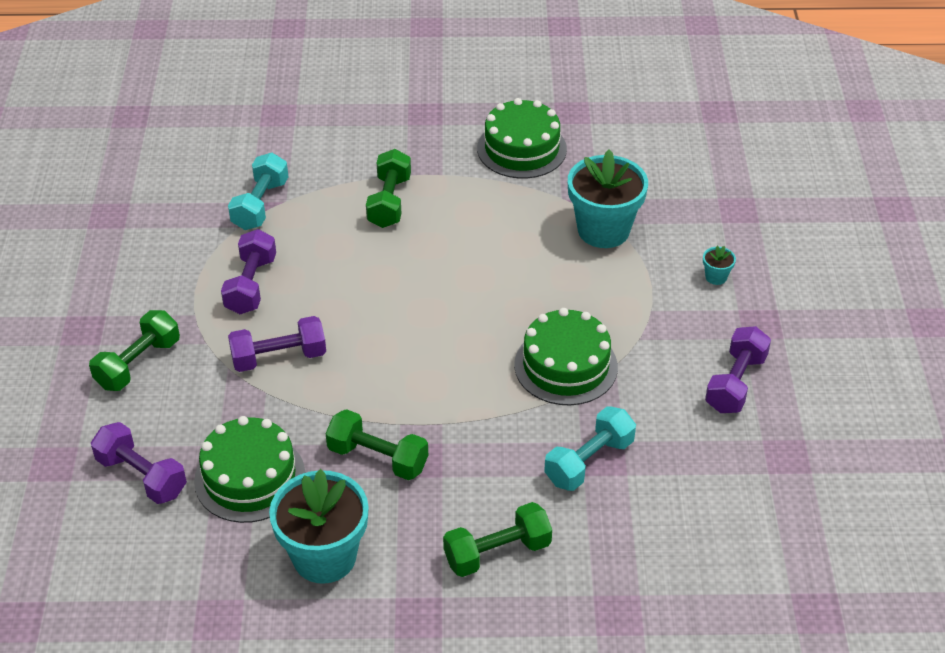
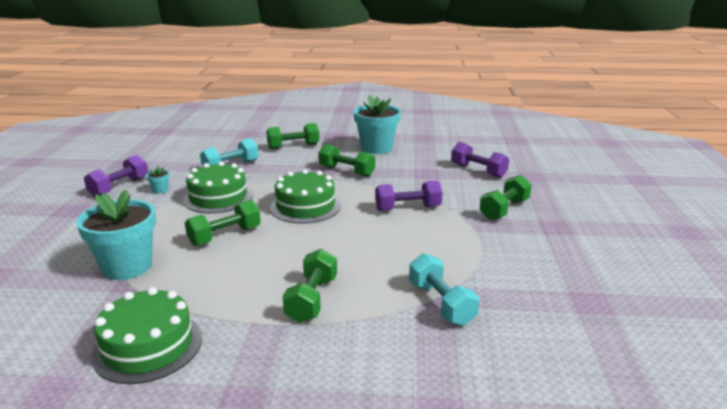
camera: 175 degrees left, 20 degrees down
(250, 477) = (417, 168): green cake -> green cake (305, 206)
(251, 285) = (436, 245): purple dumbbell -> none
(260, 205) = (441, 303): turquoise dumbbell -> turquoise dumbbell turned 45 degrees counterclockwise
(517, 285) = (225, 236): none -> green dumbbell
(716, 277) = (70, 233): turquoise flower pot -> turquoise flower pot (160, 190)

